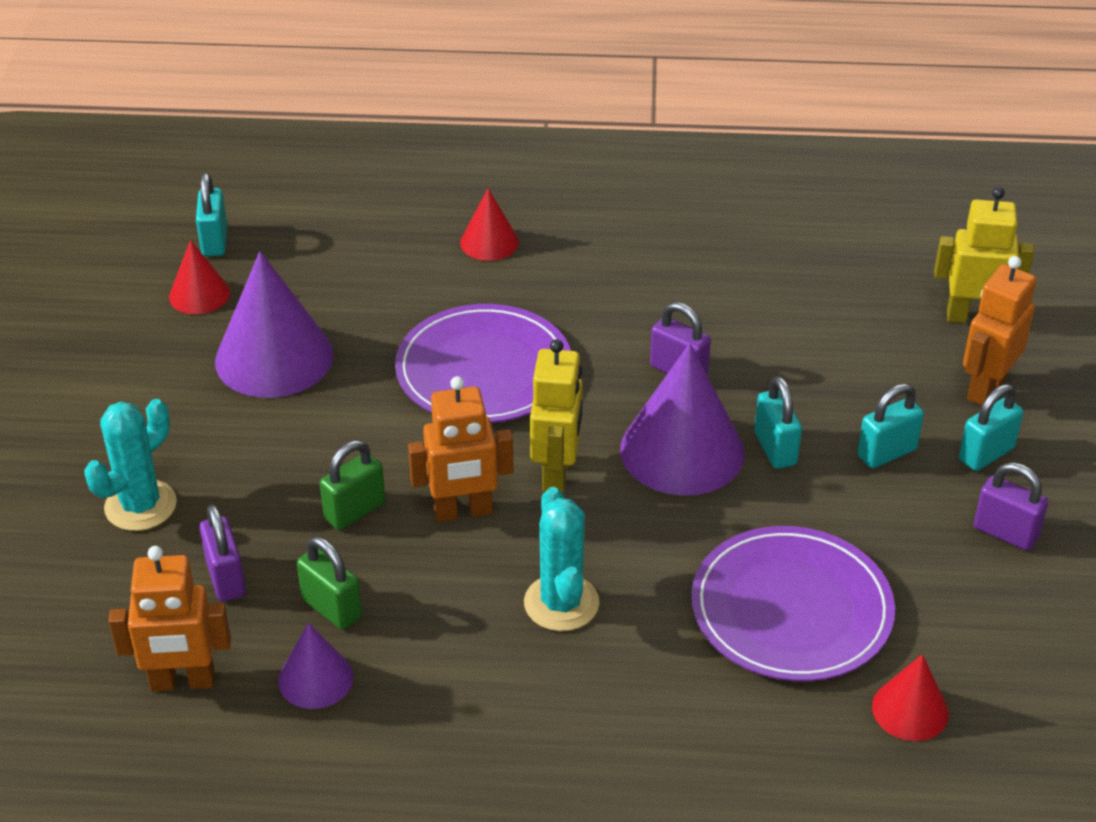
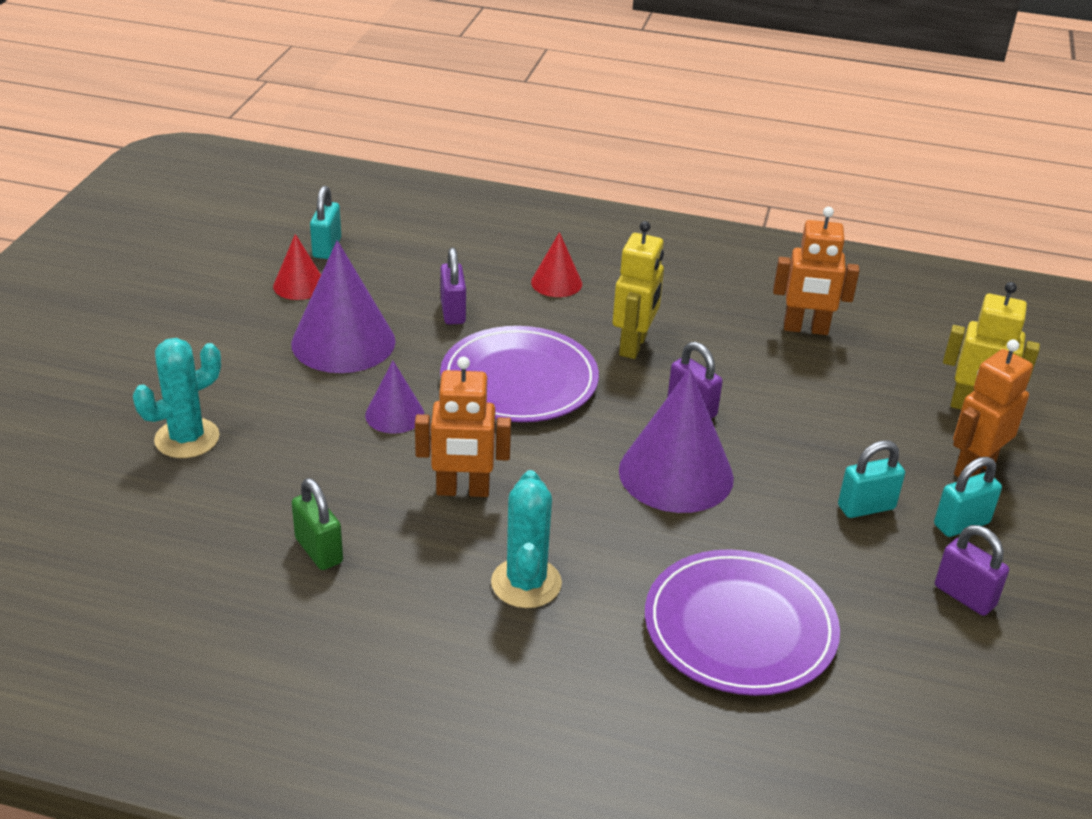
camera: 10 degrees right, 5 degrees down
(182, 682) = (165, 588): orange robot -> orange robot (805, 329)
(226, 579) = (236, 510): purple padlock -> purple padlock (453, 312)
(315, 679) = (283, 607): purple cone -> purple cone (394, 414)
(355, 511) = (368, 474): green padlock -> none
(557, 473) = (556, 473): yellow robot -> yellow robot (634, 345)
(775, 449) = (762, 486): turquoise padlock -> none
(910, 710) = (832, 740): red cone -> none

